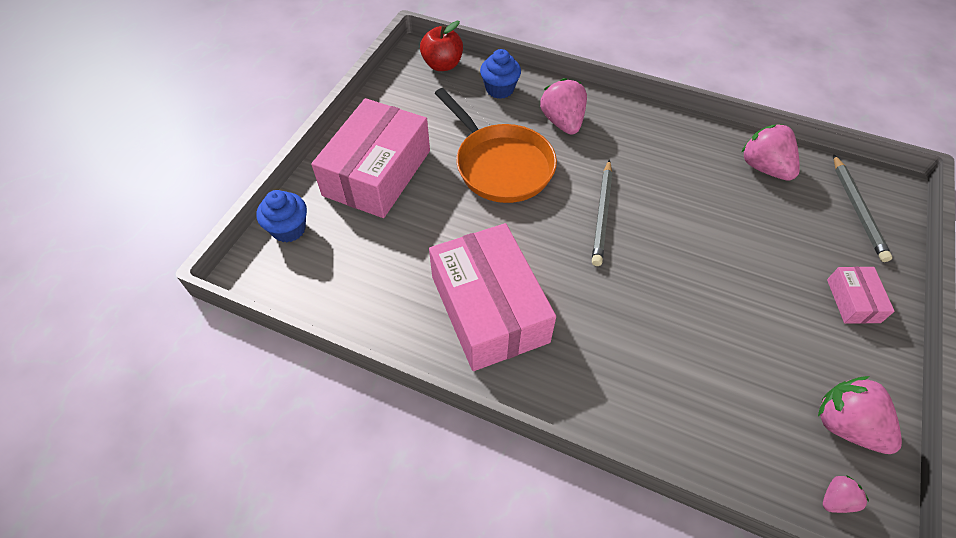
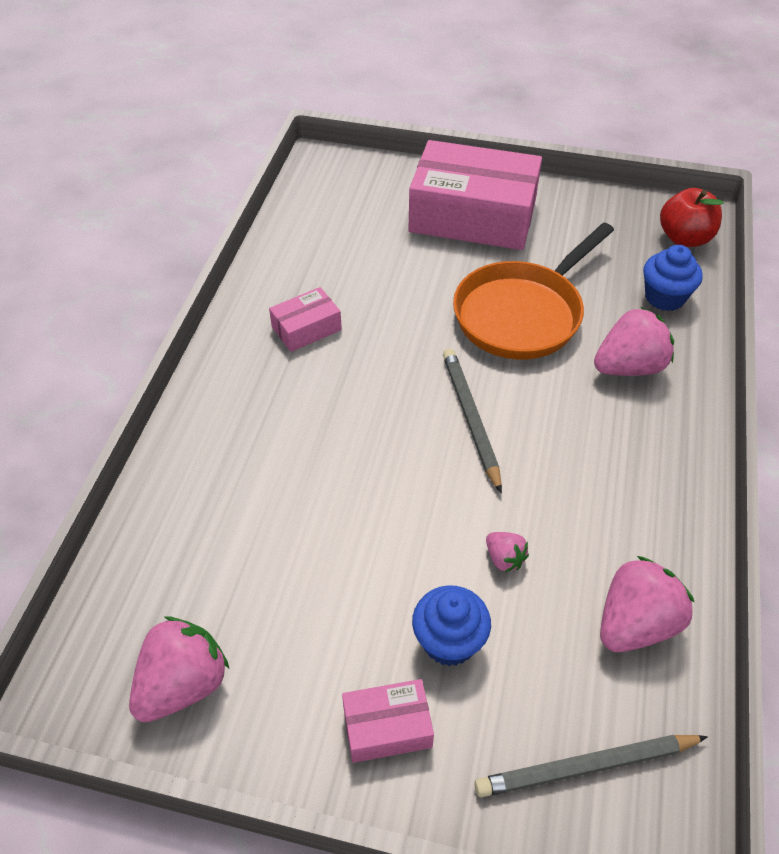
camera: 80 degrees right, 5 degrees down
(289, 229) = (376, 172): blue cupcake -> blue cupcake (449, 641)
(489, 308) = (306, 328): pink box -> pink box, size x0.45
(602, 214) = (470, 418): grey pencil -> grey pencil turned 75 degrees clockwise
(836, 499) = (87, 659): pink strawberry -> pink strawberry (504, 559)

